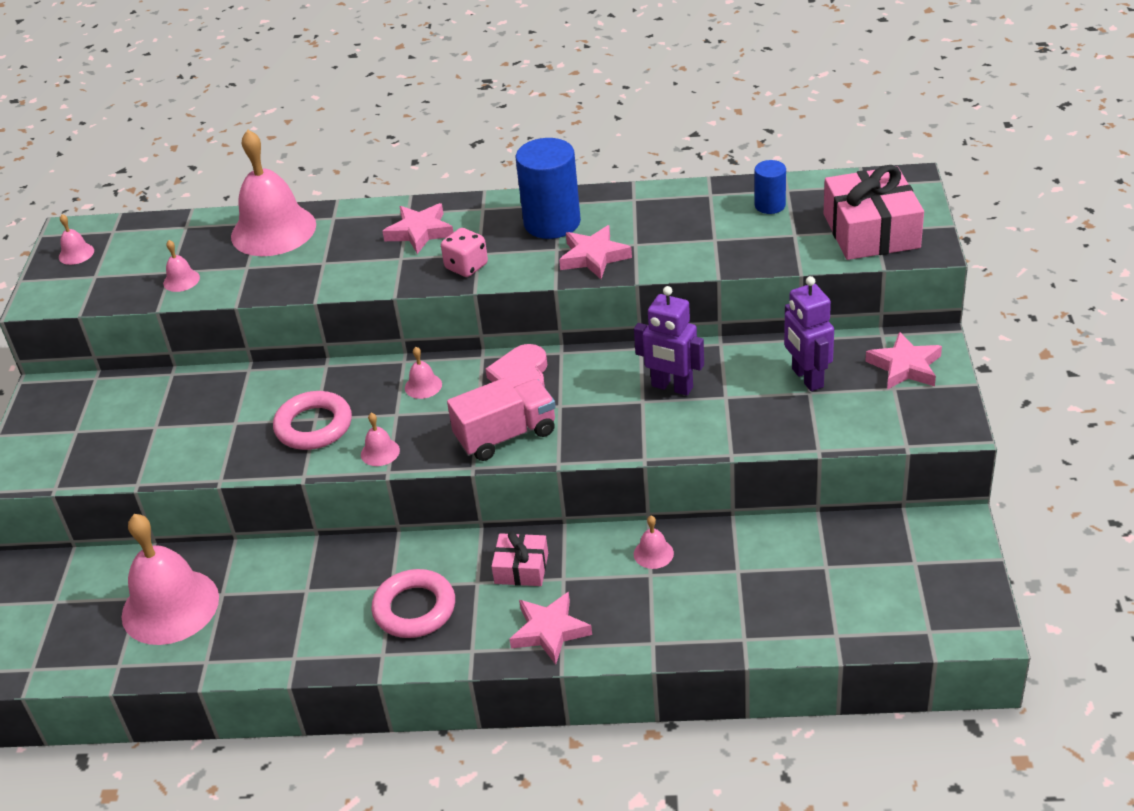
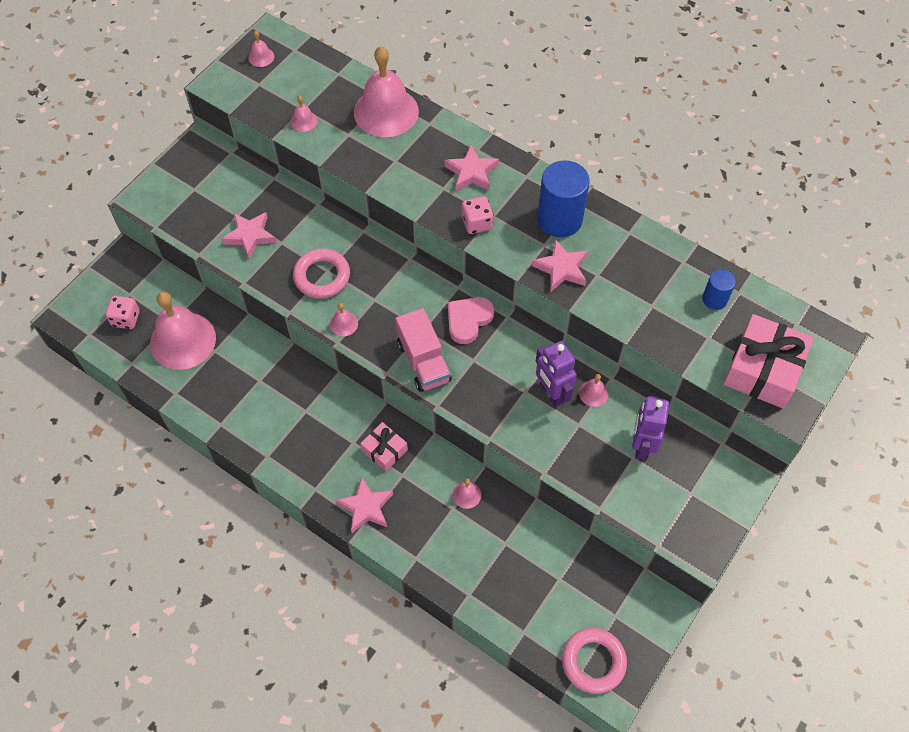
camera: 30 degrees right, 20 degrees up
(72, 627) = (126, 319): none -> pink dice
(414, 609) = (306, 437): pink ring -> pink ring (593, 661)
(423, 386) = (406, 287): pink bell -> pink bell (593, 393)
(506, 435) = (423, 362): pink truck -> pink truck turned 60 degrees clockwise
(905, 366) = (713, 481): pink star -> pink star (250, 236)

